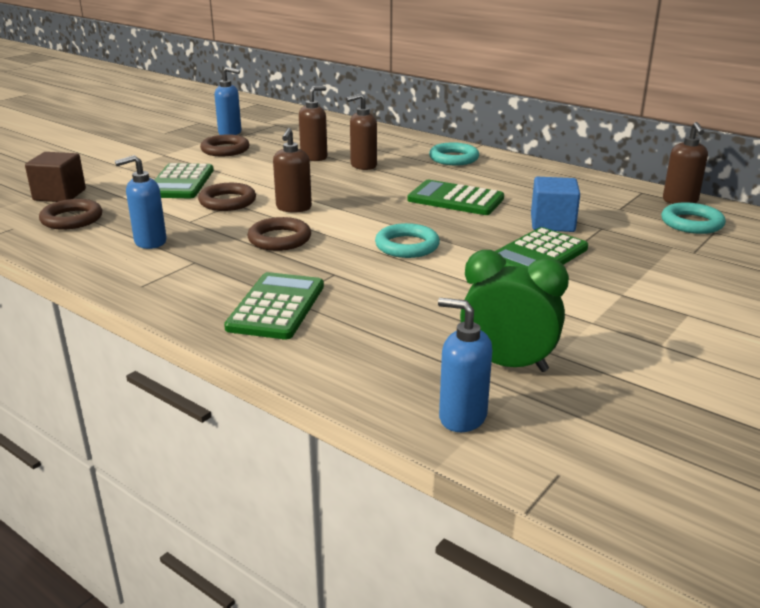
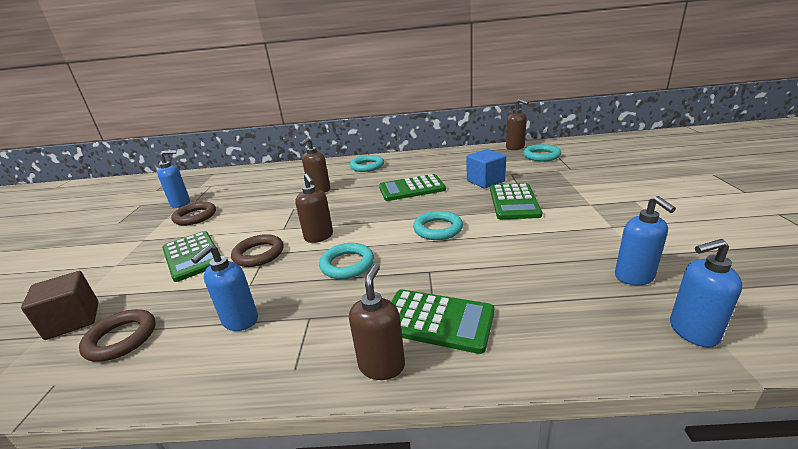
camera: 35 degrees left, 0 degrees up
(276, 307) = (437, 320): green calculator -> green calculator turned 135 degrees clockwise
(279, 239) = (347, 264): brown ring -> turquoise ring
(314, 157) = (275, 197): brown soap dispenser -> brown soap dispenser (382, 365)
(507, 364) = (634, 277): green clock -> blue soap dispenser

